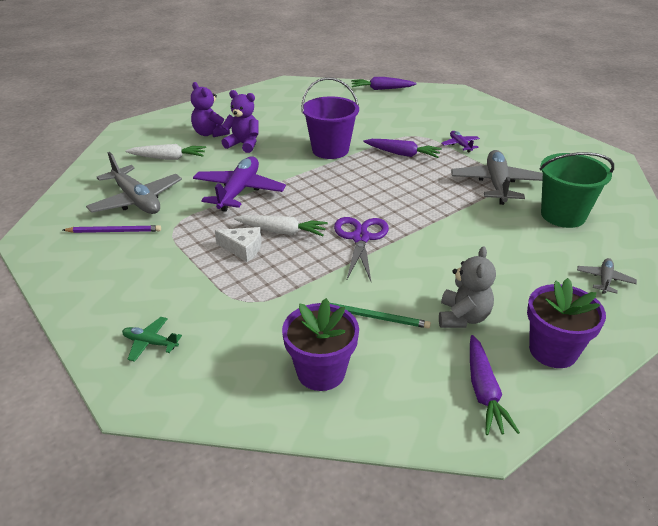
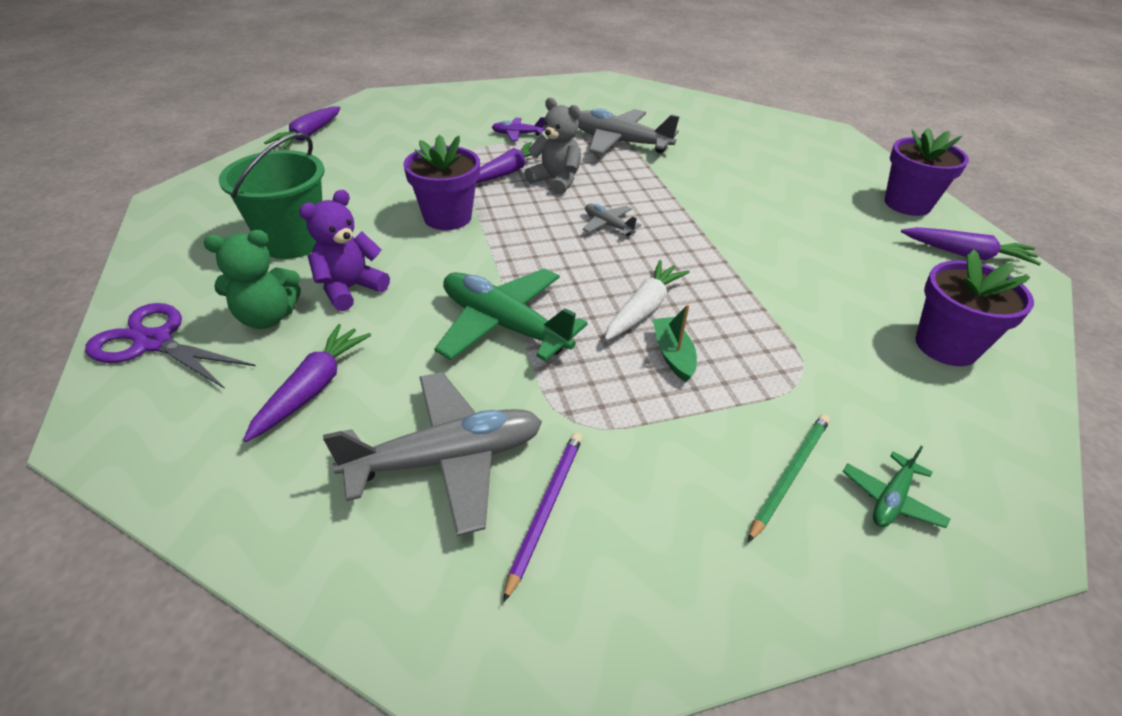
camera: 70 degrees left, 5 degrees up
(168, 158) = (313, 388): white carrot -> purple carrot
(210, 133) = (267, 317): purple teddy bear -> green teddy bear
(239, 191) = (504, 325): purple plane -> green plane
(243, 249) = (673, 354): white cheese -> green boat
(330, 150) = (447, 217): purple bucket -> purple flower pot
(360, 238) = (687, 252): purple scissors -> purple scissors (154, 342)
(374, 317) = (849, 284): green pencil -> green pencil (790, 475)
(463, 317) = (855, 232): grey teddy bear -> grey teddy bear (556, 181)
(563, 215) = (697, 132): green bucket -> green bucket (292, 241)
(604, 280) = (808, 149): grey plane -> grey plane (608, 225)

